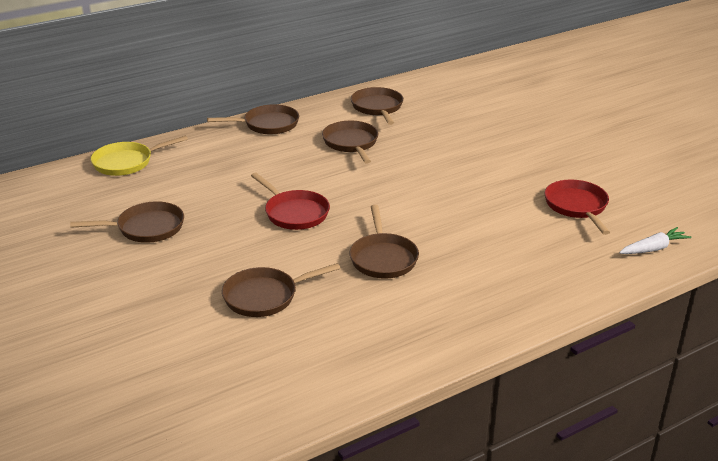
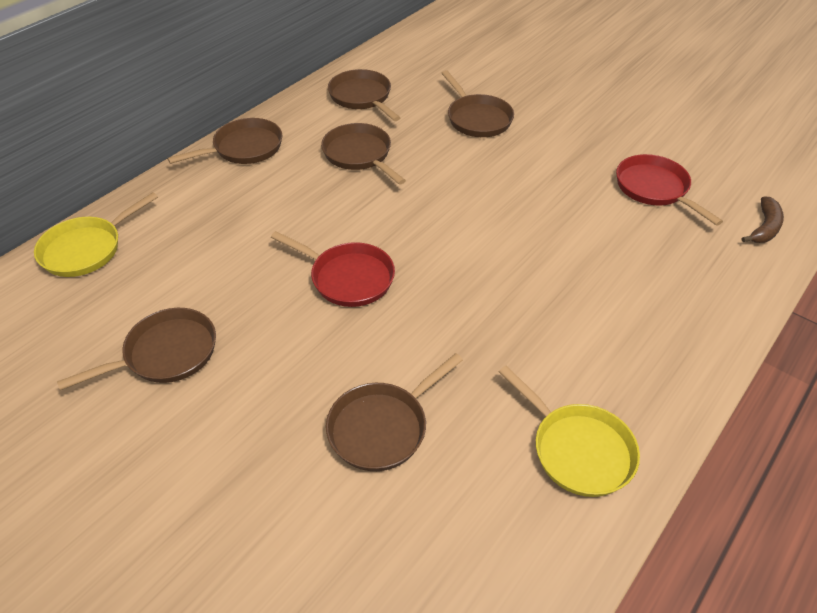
camera: 20 degrees left, 15 degrees up
(383, 258) = (492, 321): brown pan -> brown pan (477, 118)
(394, 339) = (577, 449): none -> yellow pan
(653, 248) = (764, 228): white carrot -> brown banana

